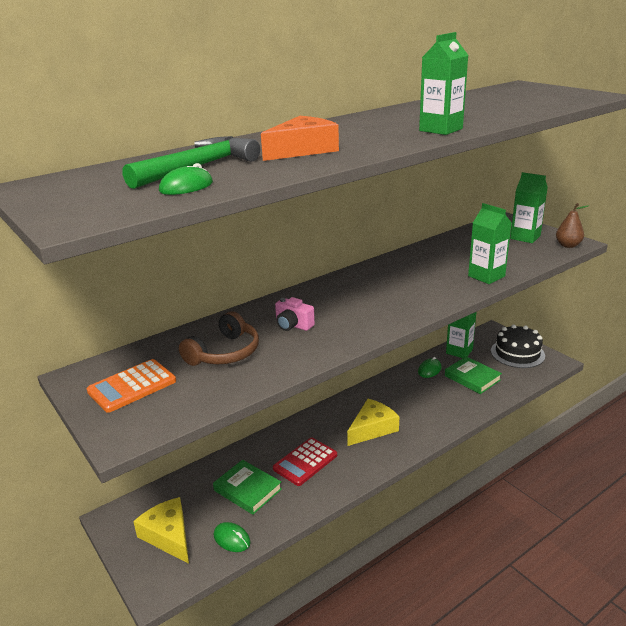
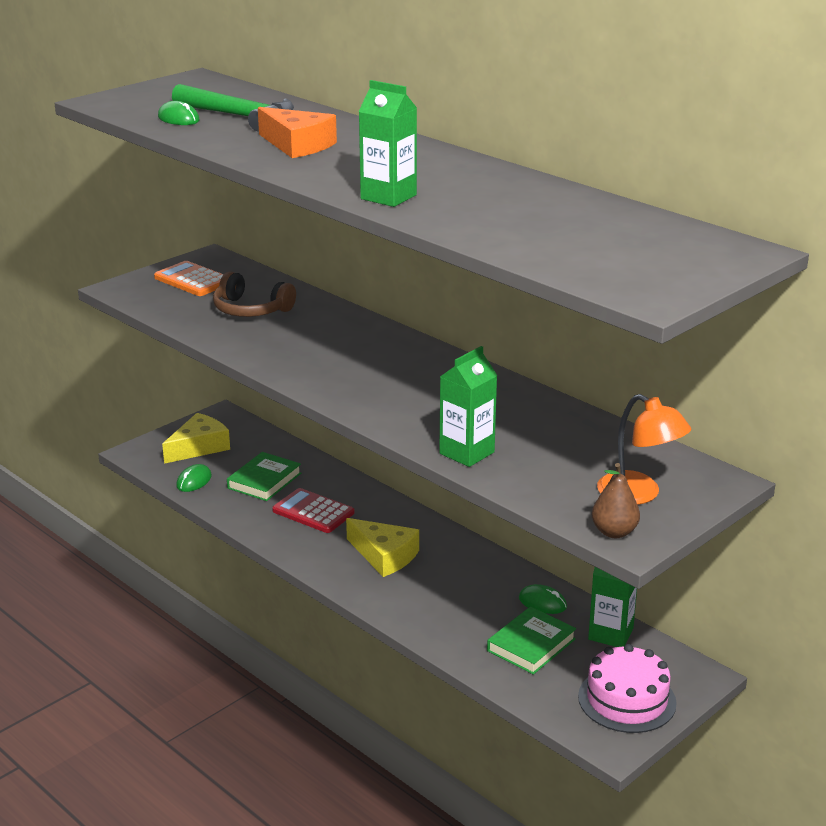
camera: 80 degrees right, 0 degrees up
(293, 325) = (310, 336): pink camera -> none
(517, 353) = (627, 699): black cake -> pink cake
(525, 237) = (639, 494): green carton -> orange lamp

